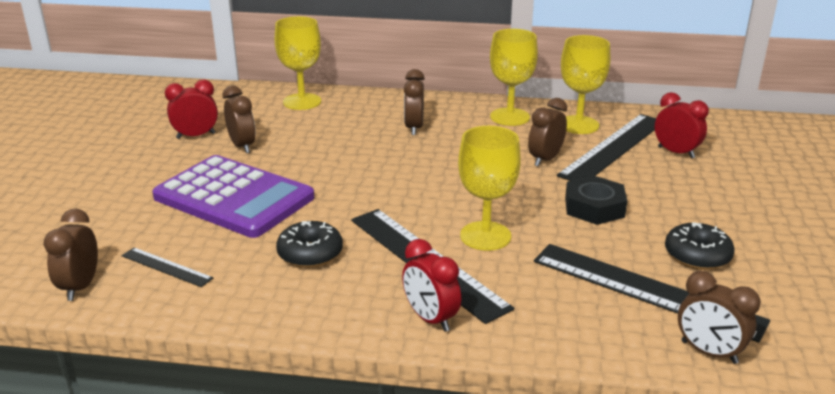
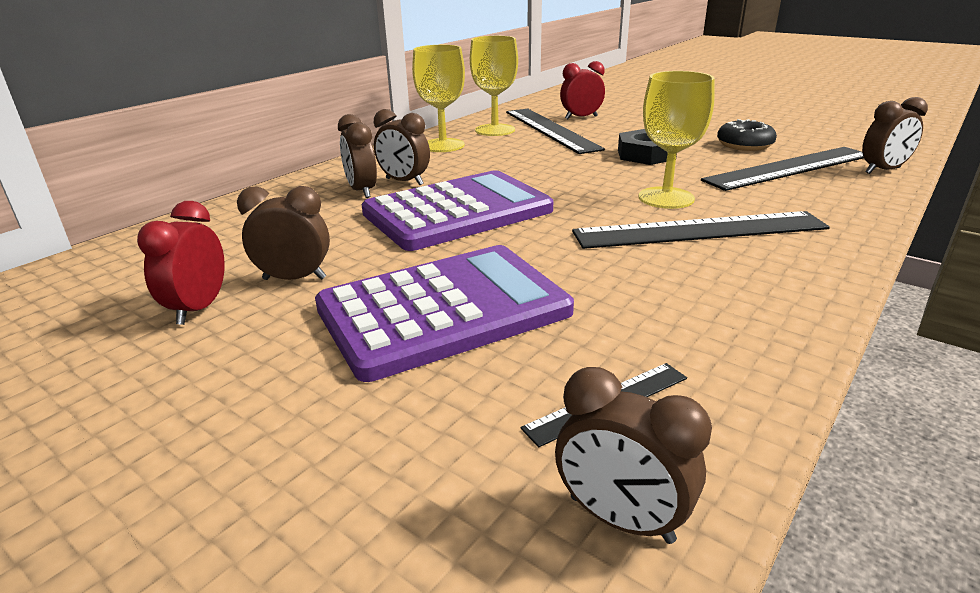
camera: 60 degrees left, 0 degrees up
(302, 102) = (232, 220): yellow goblet -> none
(310, 254) = (643, 285): black donut -> none
(376, 162) = (458, 212): none -> purple calculator
(430, 319) = (813, 249): red clock -> none
(545, 159) = (543, 151): brown clock -> brown clock (362, 191)

